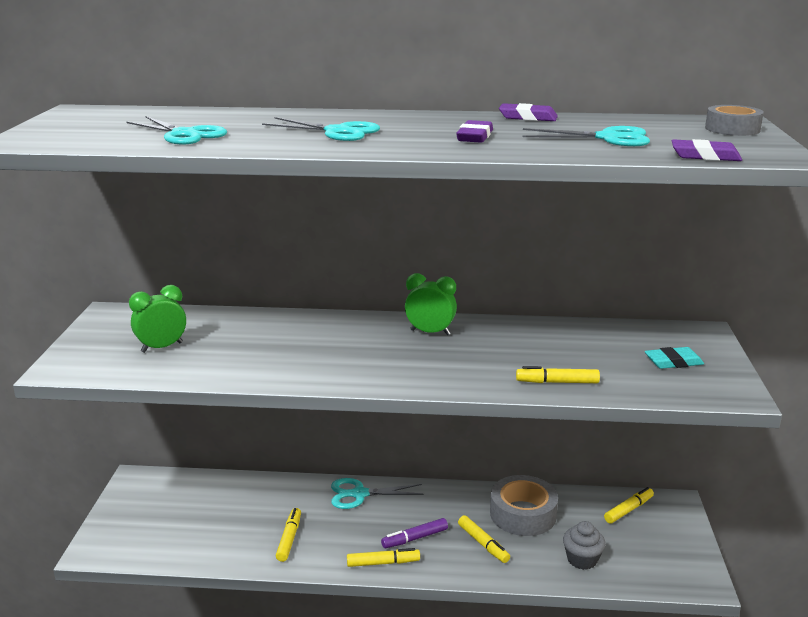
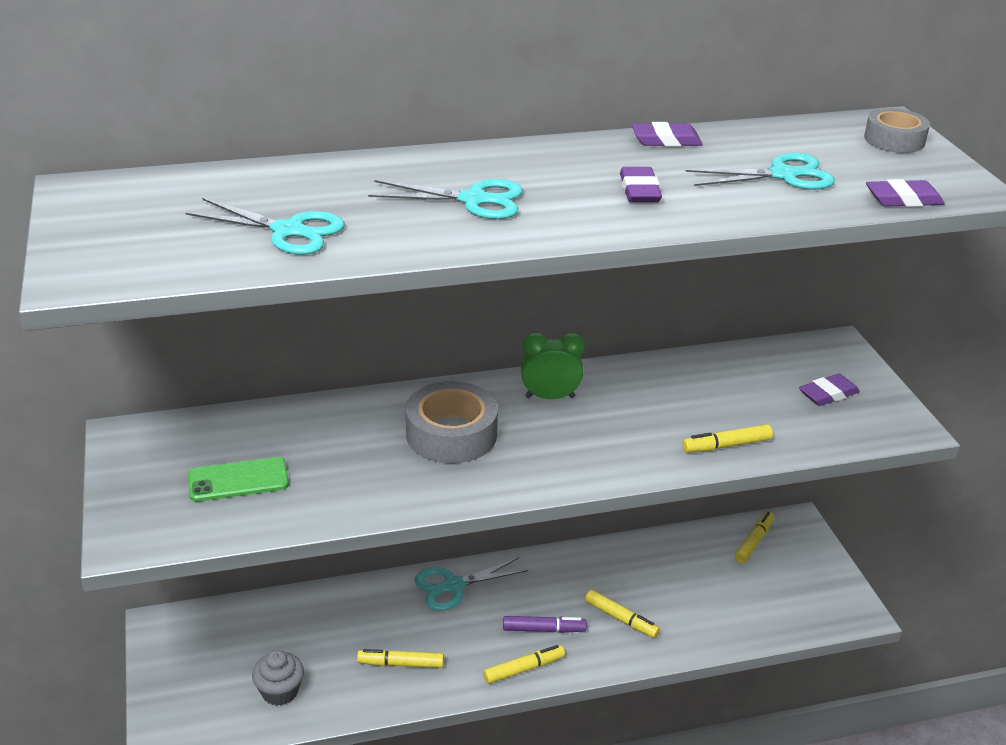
camera: 20 degrees left, 10 degrees up
(162, 347) = (238, 480): green clock -> green phone
(289, 539) = (401, 664): yellow marker -> yellow marker turned 75 degrees counterclockwise
(414, 538) = (544, 629): purple marker -> purple marker turned 135 degrees counterclockwise
(523, 514) = (647, 571): grey tape -> grey tape (451, 434)
(582, 559) = (731, 614): grey cupcake -> grey cupcake (280, 691)
(673, 362) = (828, 394): turquoise eraser -> purple eraser

